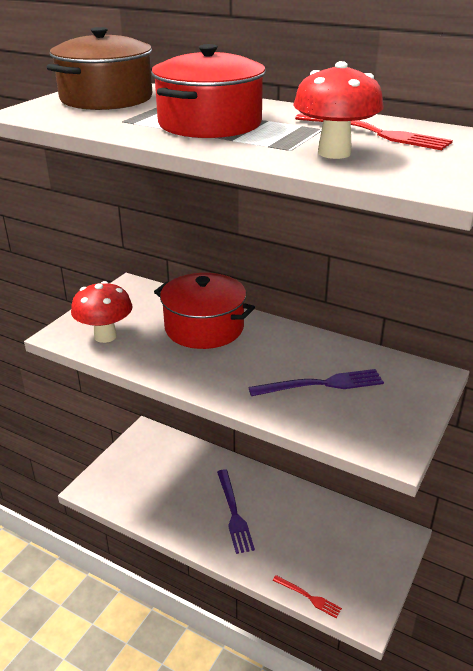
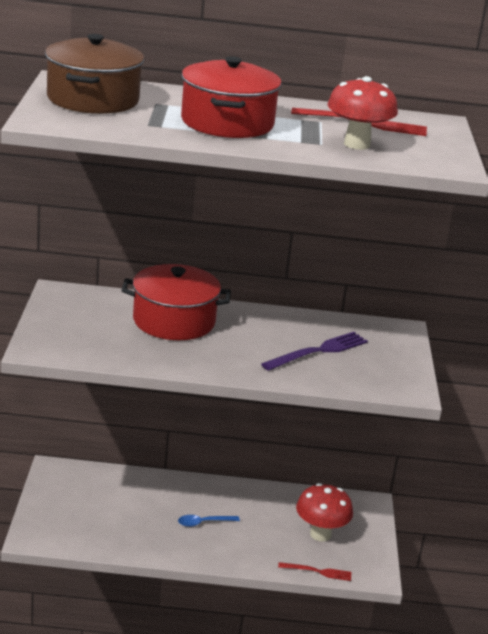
camera: 30 degrees left, 5 degrees down
(105, 336) = (83, 343): red mushroom -> red mushroom (320, 534)
(234, 513) = (204, 523): purple fork -> blue spoon

